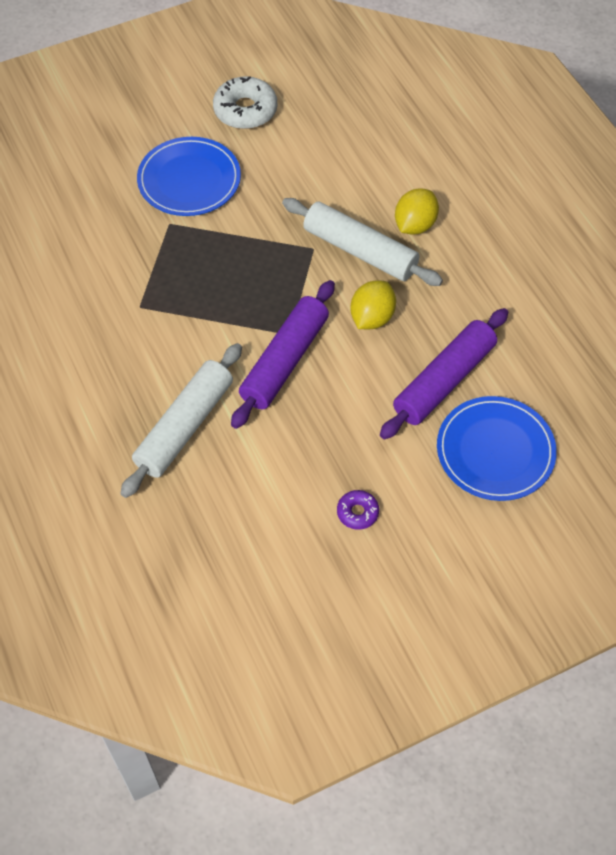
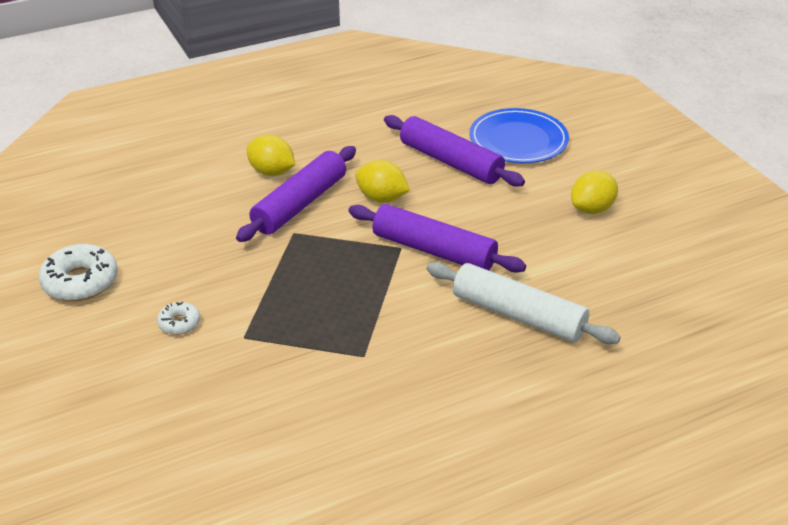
camera: 90 degrees left, 20 degrees down
(189, 180) = (179, 323): blue plate -> white donut
(357, 512) = (592, 209): purple donut -> yellow lemon
(360, 251) = (300, 204): white rolling pin -> purple rolling pin

